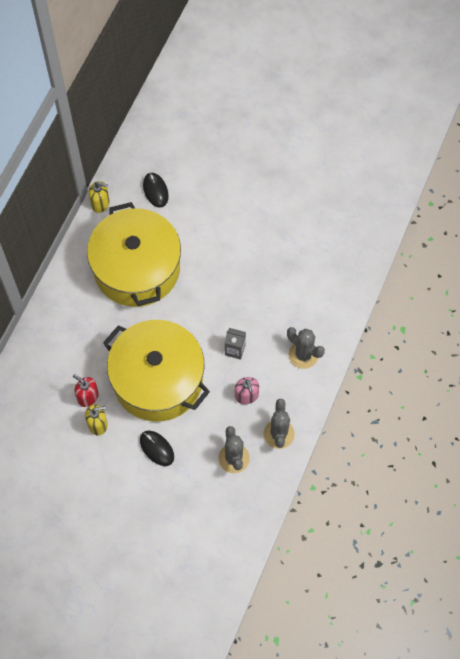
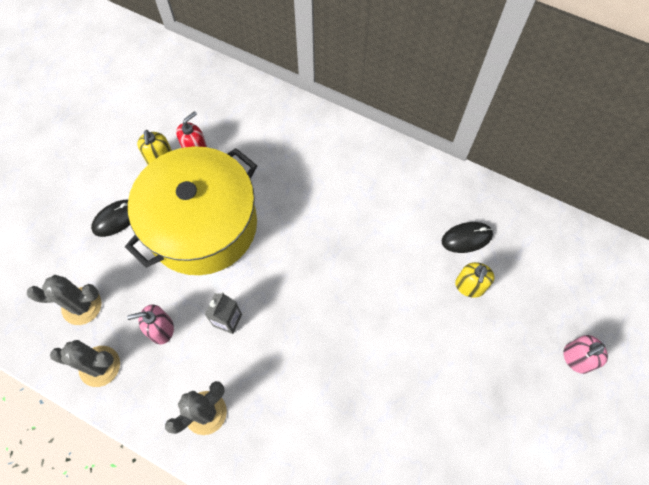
camera: 95 degrees right, 0 degrees up
(100, 203) = (448, 174): yellow soap dispenser -> yellow soap dispenser (469, 286)
(136, 268) = (355, 210): yellow pot -> none
(240, 126) = (576, 358): none -> pink soap dispenser

